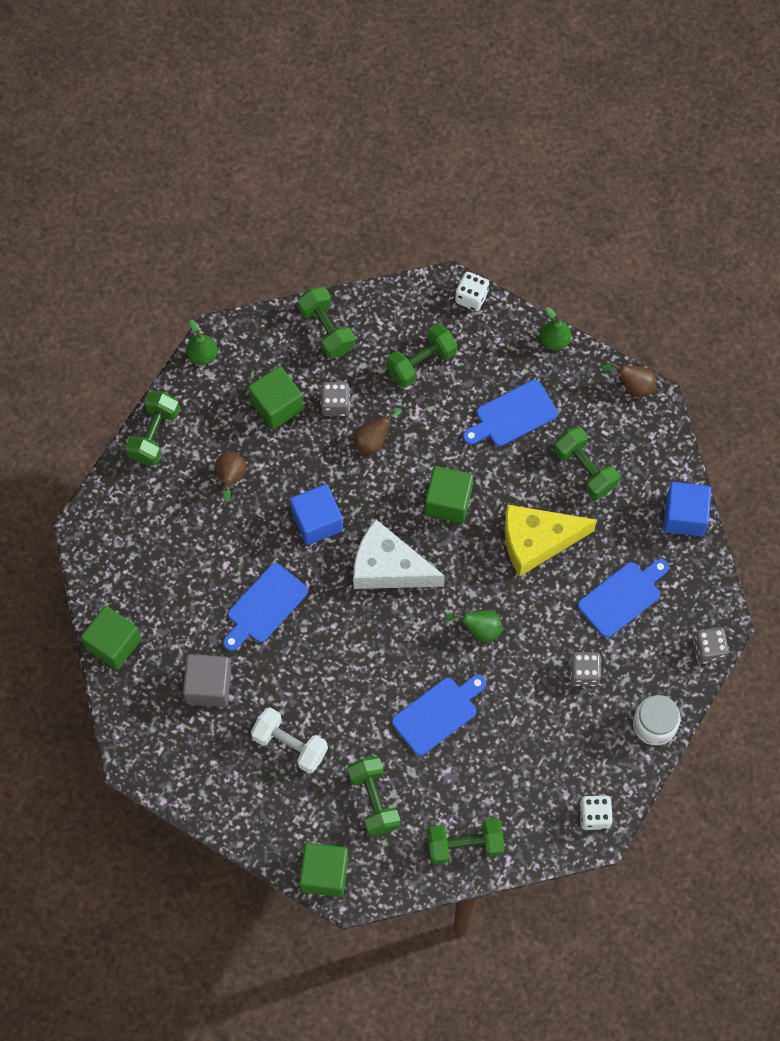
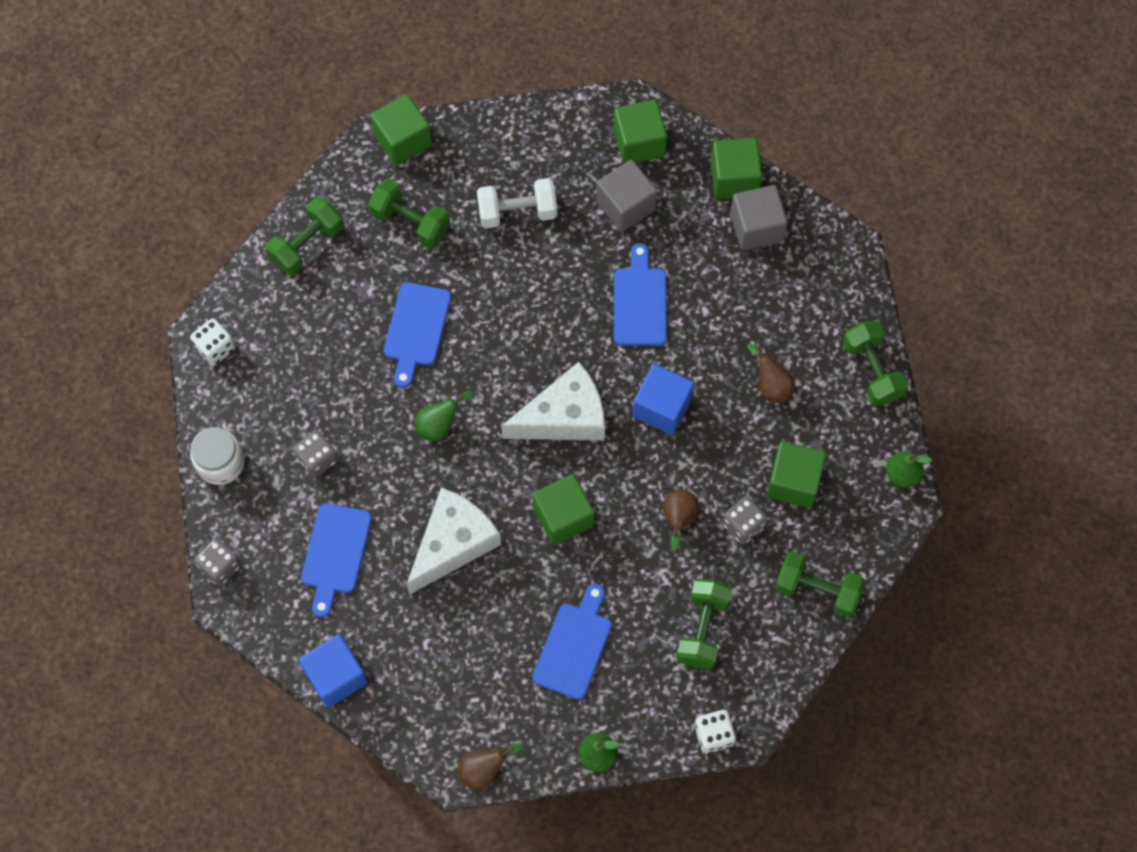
camera: 140 degrees right, 0 degrees up
(133, 595) = (756, 227): none -> grey cube
(154, 727) = (639, 142): none -> green cube
(537, 541) = (453, 543): yellow cheese -> white cheese
(585, 469) = (464, 647): green dumbbell -> none

